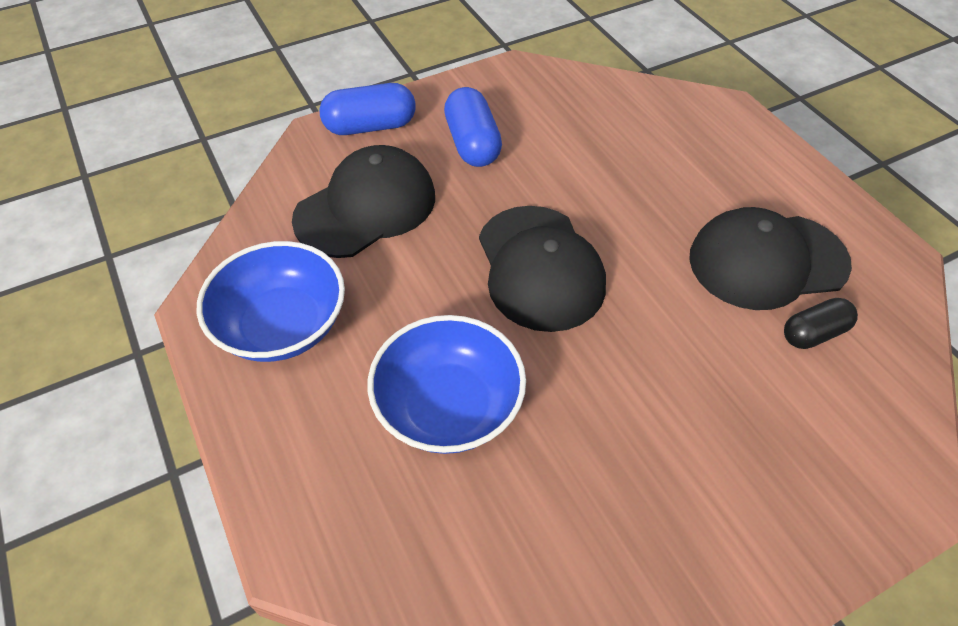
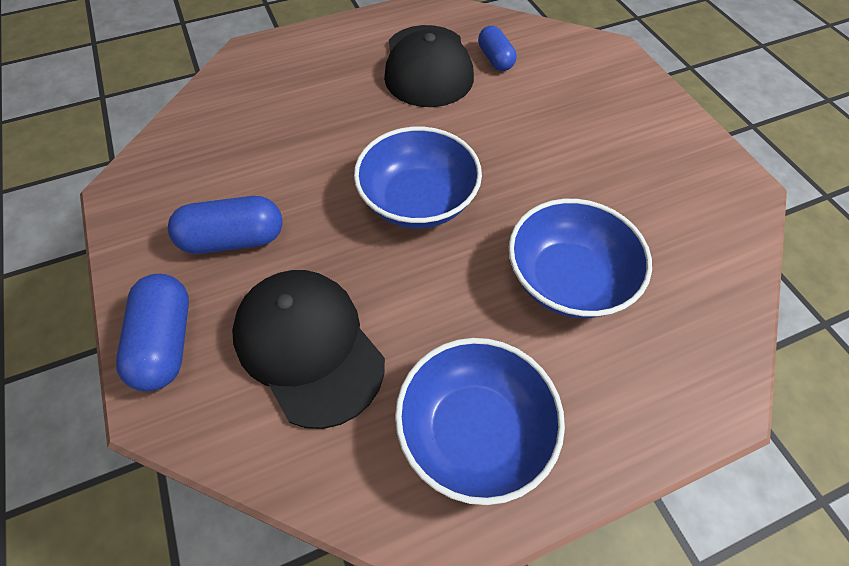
camera: 85 degrees left, 5 degrees up
(540, 268) = (418, 201): black cap -> blue bowl
(813, 333) = (495, 59): black capsule -> blue capsule

